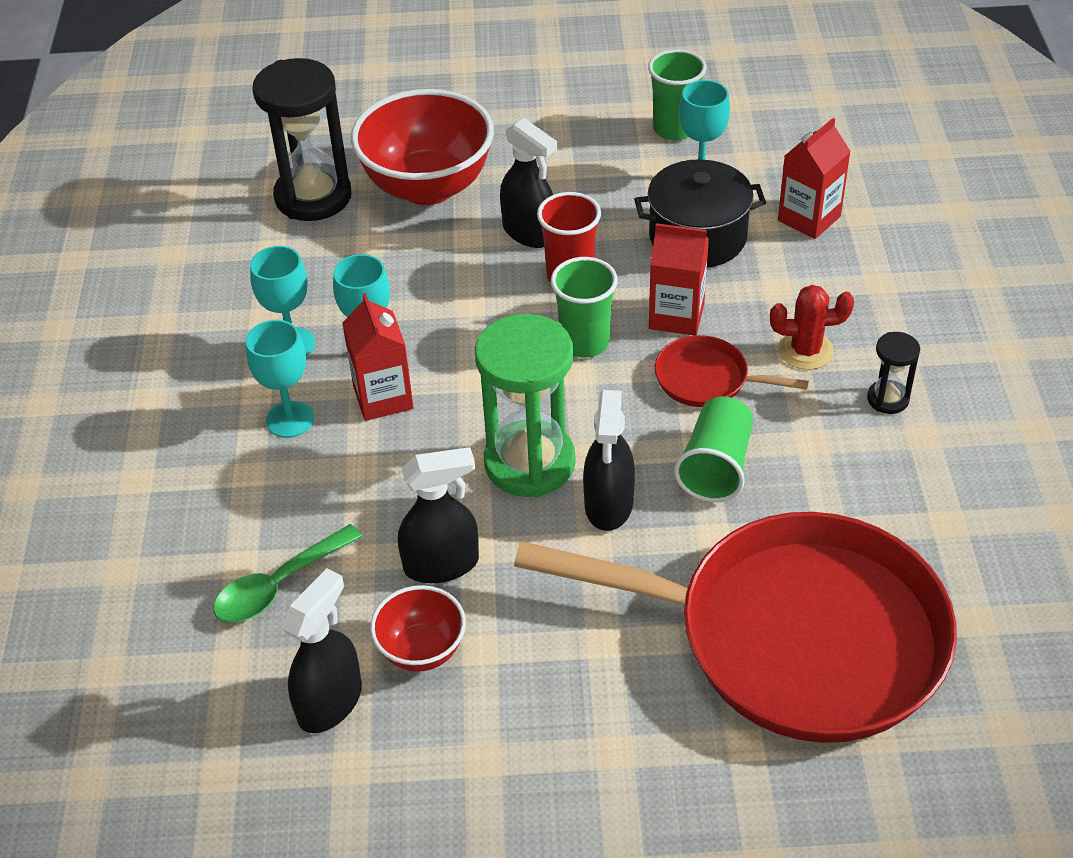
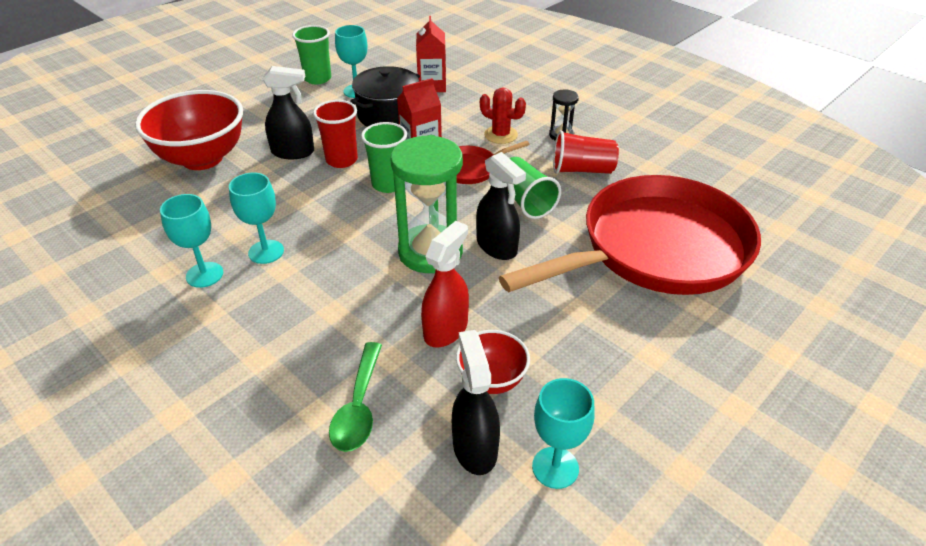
camera: 45 degrees left, 5 degrees down
(290, 419) = (252, 314): turquoise goblet -> turquoise goblet (555, 467)
(313, 197) = (127, 195): black hourglass -> none
(383, 398) = (302, 269): red carton -> none
(442, 564) = (446, 329): black spray bottle -> red spray bottle
(805, 350) = (501, 135): red cactus -> red cactus turned 75 degrees clockwise
(846, 468) = (582, 170): none -> red cup

